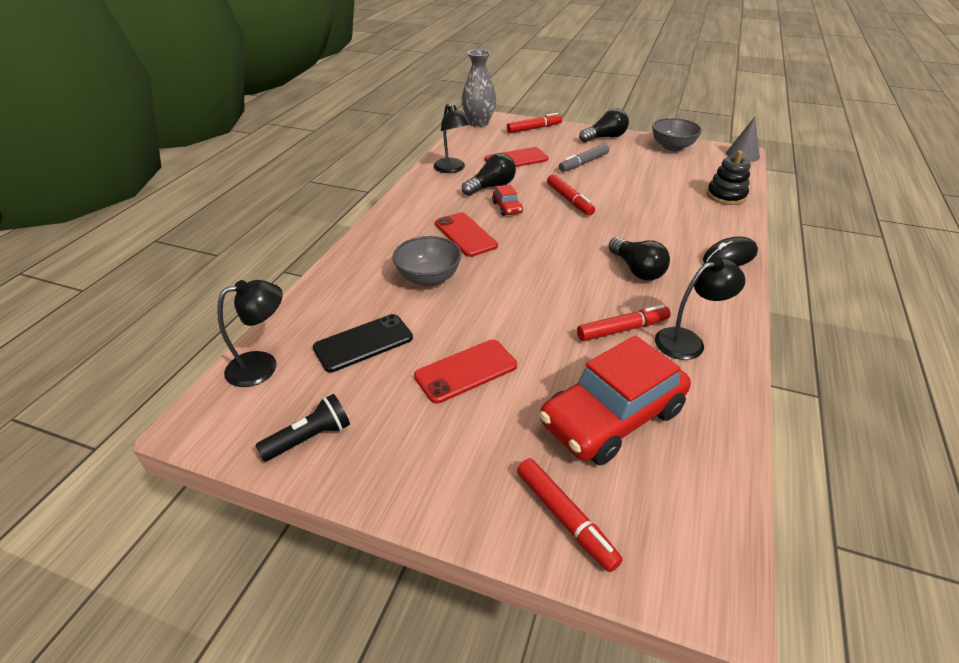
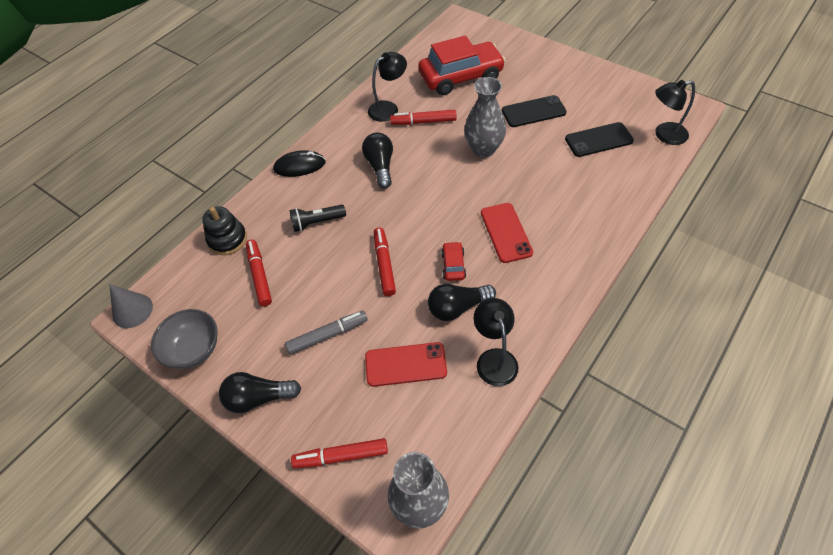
camera: 160 degrees left, 15 degrees up
(310, 438) = (625, 91): black flashlight -> black flashlight (317, 222)
(428, 278) = (547, 187): grey bowl -> none
(466, 371) = (533, 112): red phone -> black phone
(520, 307) = (483, 149): none -> grey vase
(565, 518) = (504, 45): red marker -> red marker (260, 275)
(688, 341) = (388, 108): black lamp -> black lamp turned 150 degrees clockwise

